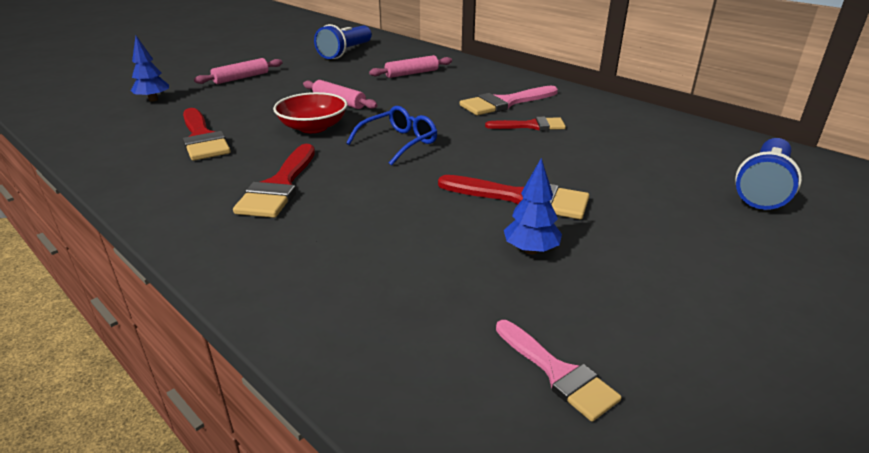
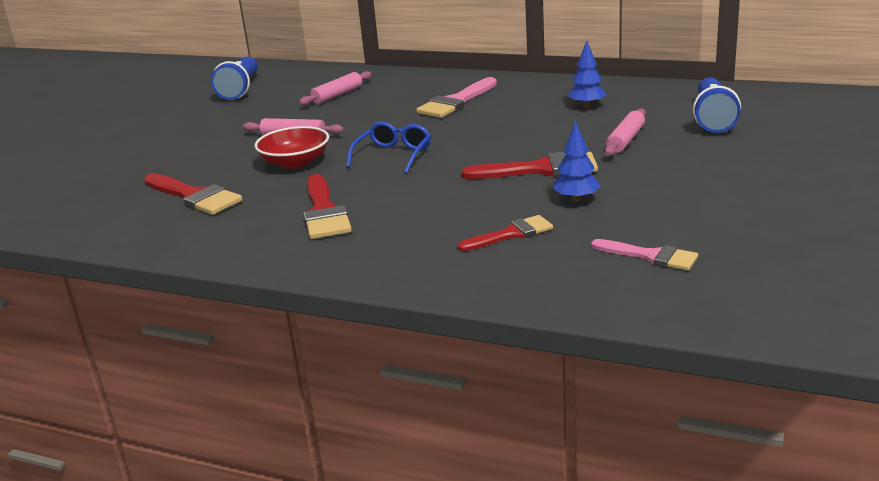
camera: 20 degrees left, 5 degrees down
(153, 99) = (85, 178): blue tree -> blue tree (587, 106)
(241, 78) = (156, 138): pink rolling pin -> pink rolling pin (625, 140)
(531, 126) = (498, 115): red brush -> red brush (511, 234)

